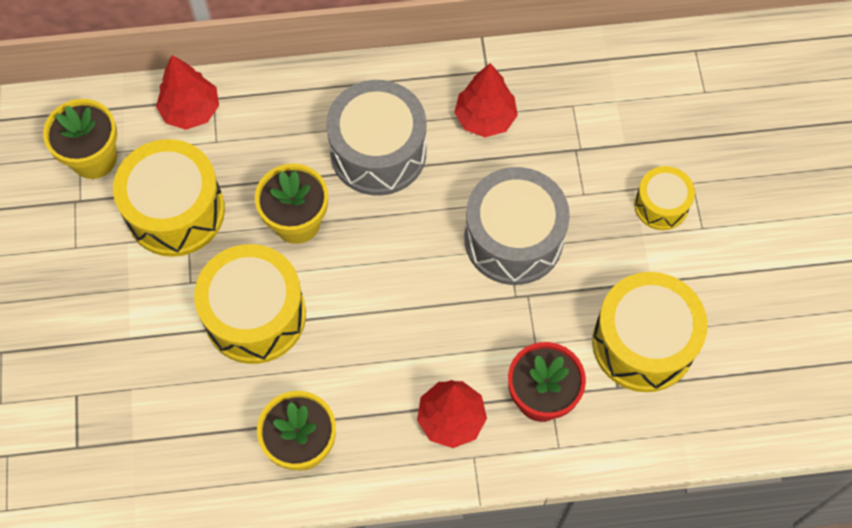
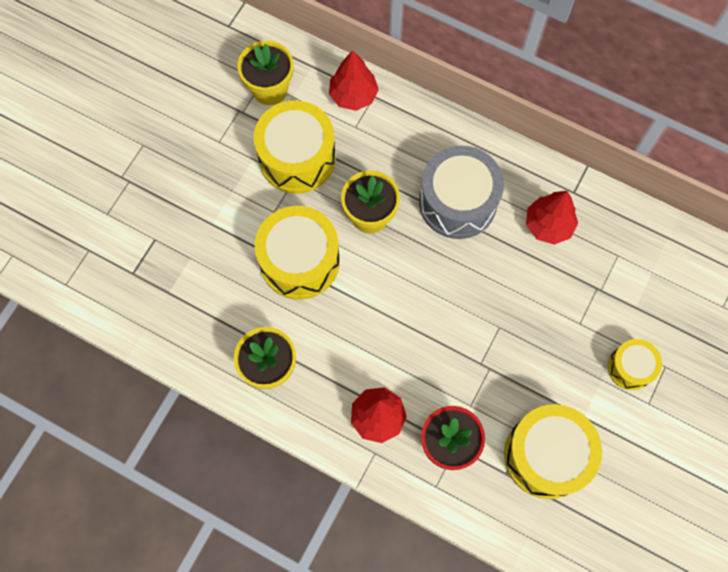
camera: 35 degrees right, 5 degrees up
(513, 239) = (507, 322): grey drum -> none

